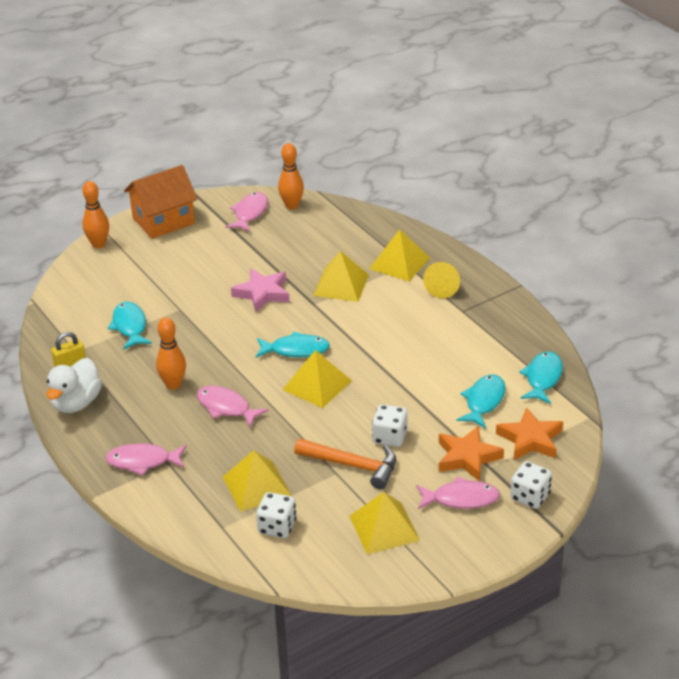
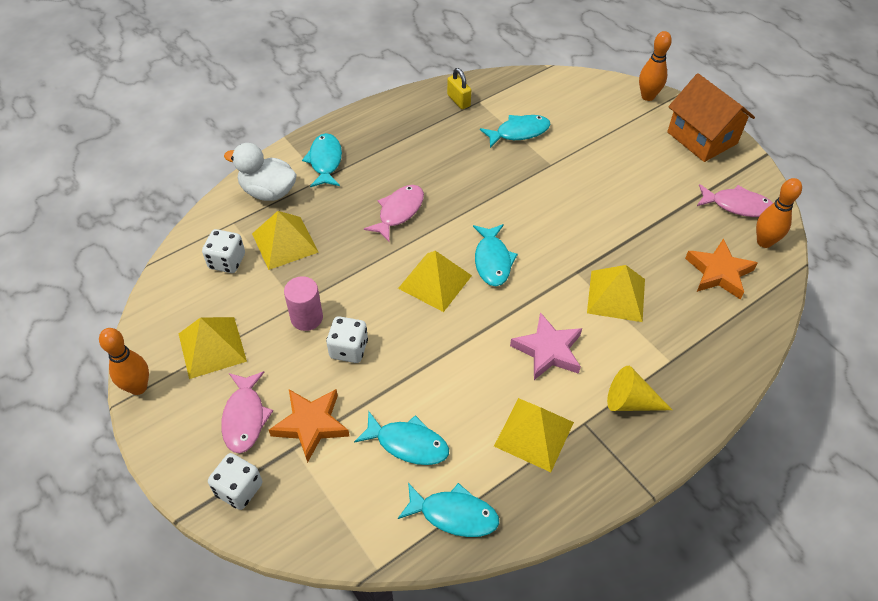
camera: 85 degrees right, 15 degrees up
(76, 403) = (405, 111): white duck -> white duck (268, 192)
(142, 462) = (325, 161): pink fish -> turquoise fish
(173, 385) = (432, 171): orange bowling pin -> orange bowling pin (138, 387)
(262, 293) = (588, 227): pink star -> pink star (548, 350)
(353, 465) = (306, 318): orange hammer -> pink cylinder
(399, 263) = (672, 353): yellow pyramid -> yellow pyramid (534, 434)
(530, 439) = (338, 494): orange star -> orange star (719, 273)

